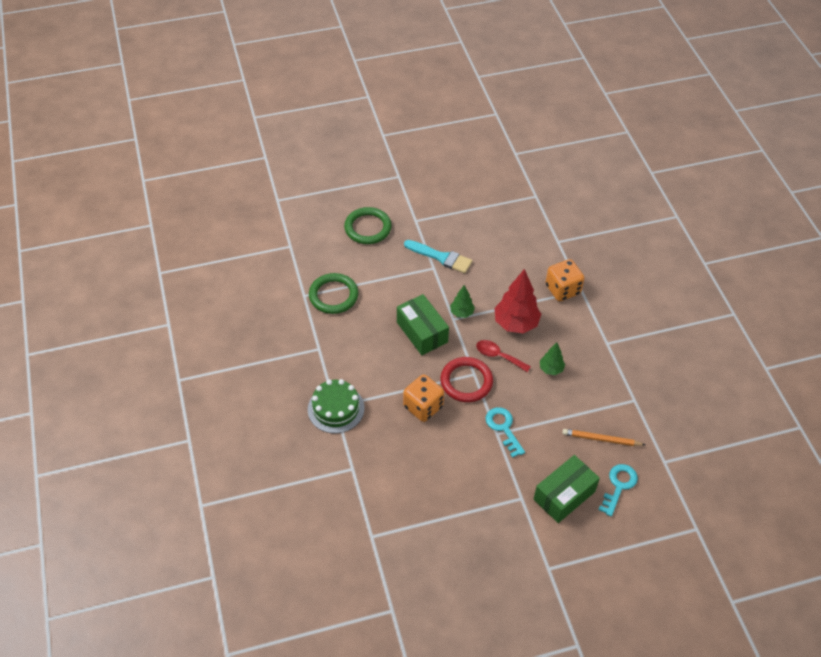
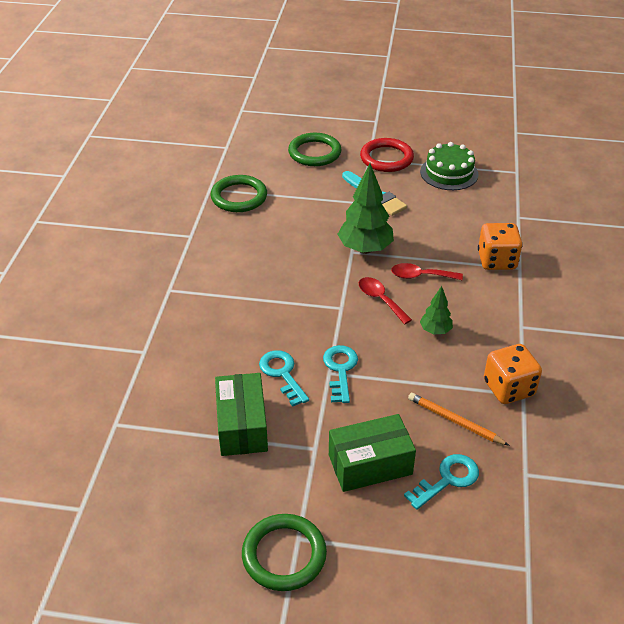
camera: 25 degrees right, 10 degrees down
(336, 408) = (168, 292): green cake -> green cake (449, 173)
(422, 332) = (309, 253): green box -> green box (242, 426)
(423, 407) = (262, 320): orange dice -> orange dice (508, 388)
(461, 313) = (365, 249): green tree -> green tree, size x1.88
(465, 448) = (282, 374): none -> turquoise key
(466, 381) = (327, 312): red ring -> red ring (386, 158)
(516, 324) = (420, 276): red tree -> red spoon
(546, 584) = (284, 555): none -> green ring

